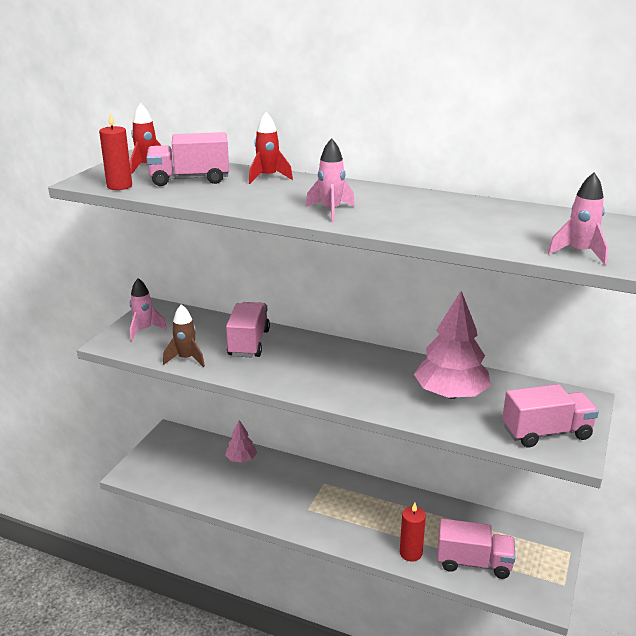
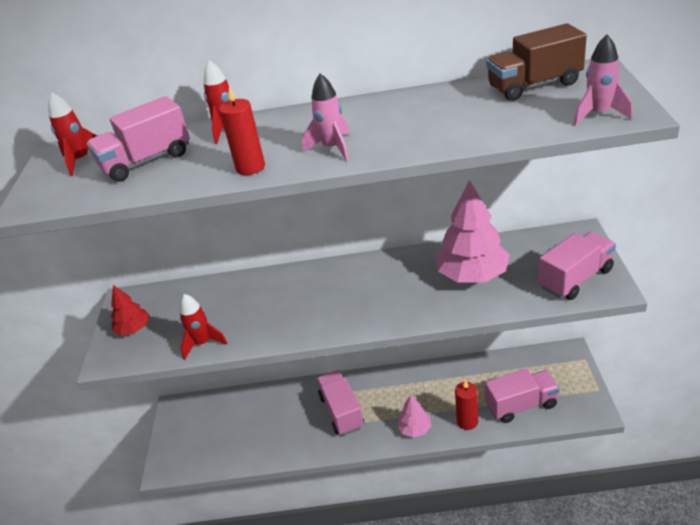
camera: 20 degrees left, 10 degrees up
(119, 186) = (74, 197): red candle -> red candle (250, 167)
(144, 330) = (134, 329): pink rocket -> red tree
(186, 359) = (203, 343): brown rocket -> red rocket
(241, 459) = (263, 402): pink tree -> pink tree (414, 429)
(249, 343) = (252, 299): pink truck -> pink truck (342, 412)
(548, 218) = (534, 85): none -> brown truck

